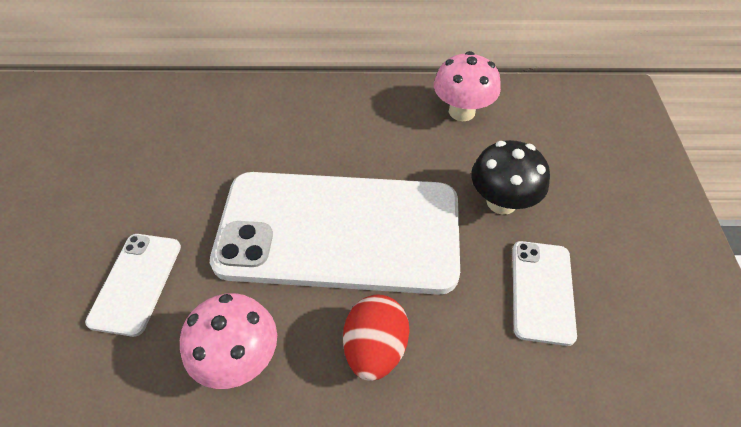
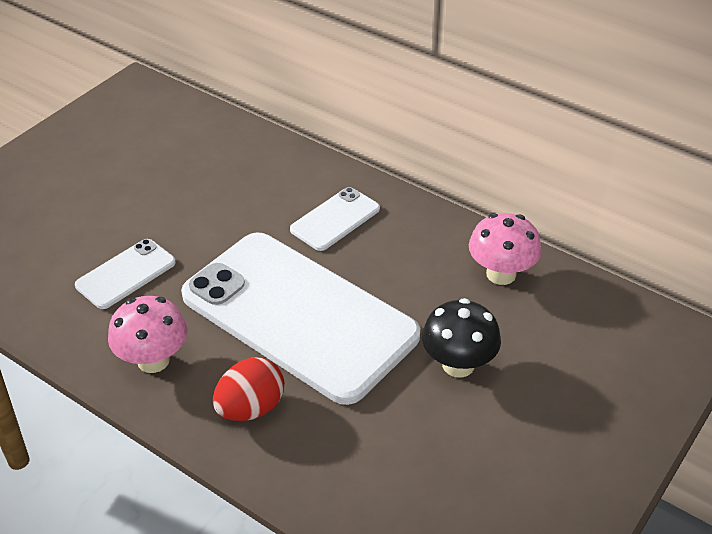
camera: 35 degrees right, 10 degrees down
(542, 291) = (420, 446): white phone -> white phone (335, 219)

